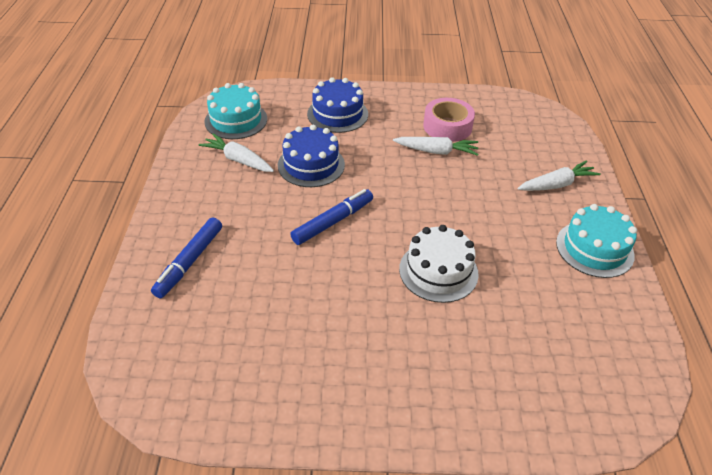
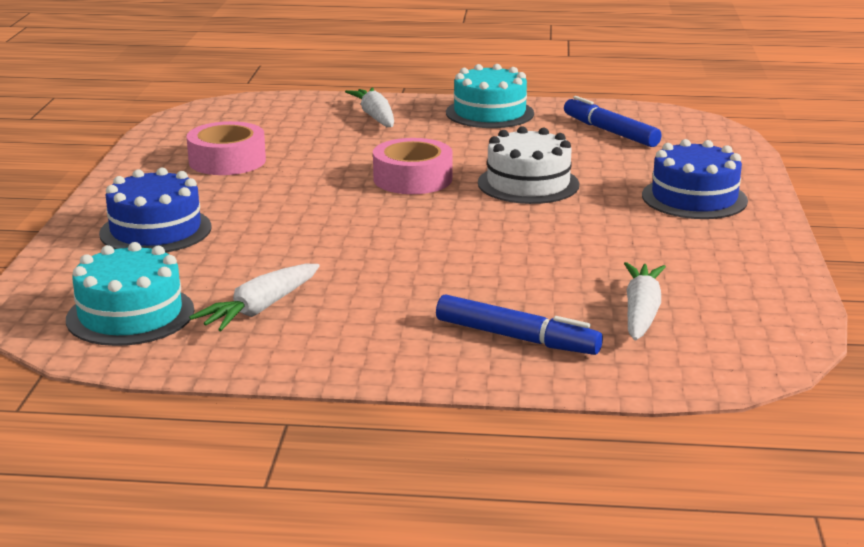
camera: 85 degrees left, 20 degrees down
(311, 165) = (292, 251): blue cake -> blue cake (694, 198)
(333, 222) = (432, 238): blue marker -> blue marker (610, 132)
(435, 209) = (412, 179): none -> pink tape
(436, 151) = (286, 171): white carrot -> white carrot (641, 312)

